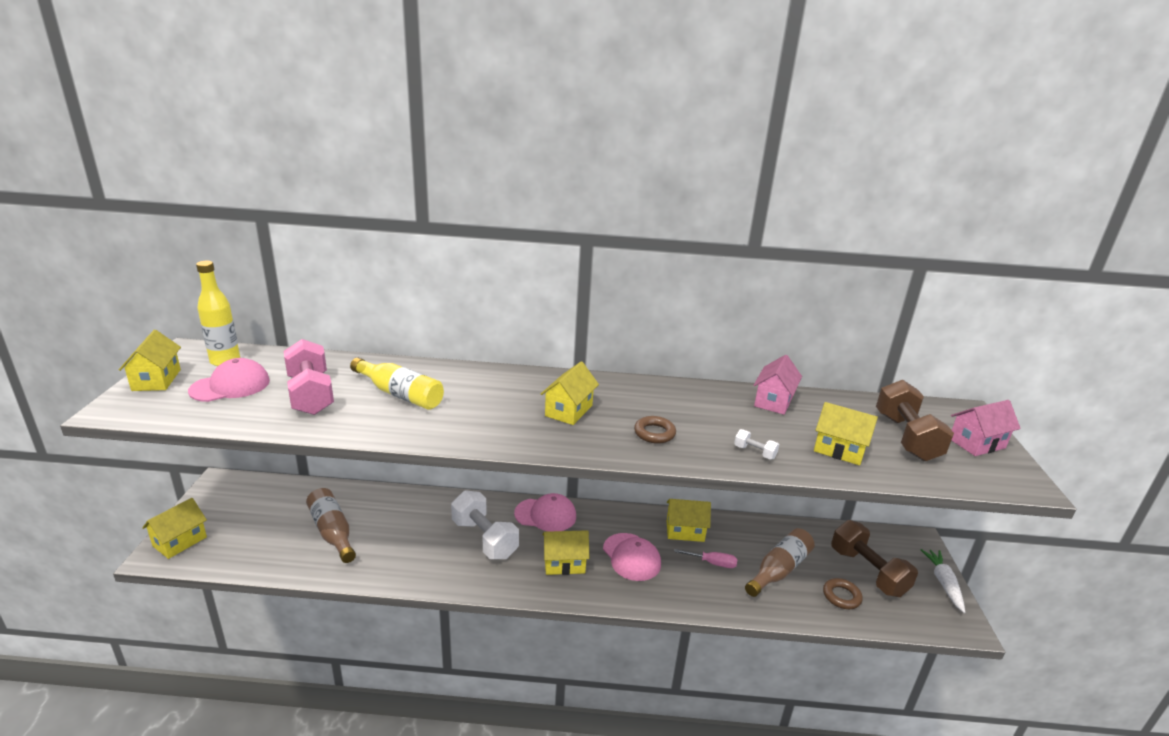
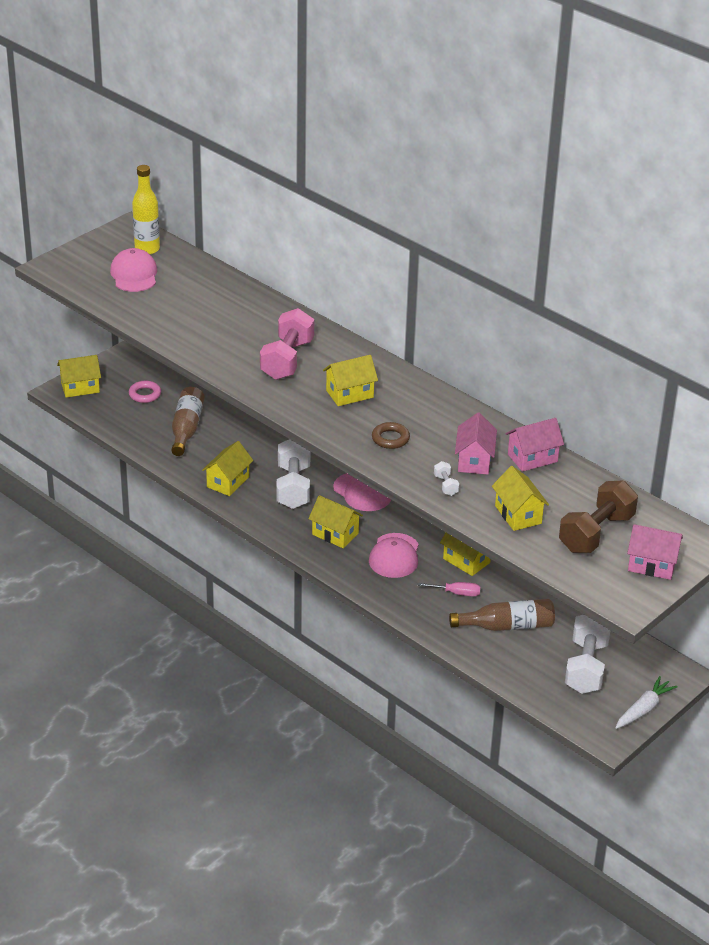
camera: 40 degrees right, 10 degrees up
(156, 380) = (91, 250): yellow house -> yellow house (228, 482)
(230, 386) = (134, 274): pink cap -> pink cap turned 105 degrees counterclockwise
(261, 518) = (145, 394): none -> pink ring
(310, 395) = (180, 304): pink dumbbell -> pink dumbbell (287, 360)
(400, 394) = (241, 329): yellow bottle -> none
(712, 563) = (456, 593): pink screwdriver -> pink screwdriver turned 45 degrees counterclockwise
(741, 422) = (474, 460): none -> pink house
(841, 596) = (532, 668): brown ring -> none
(868, 572) = (586, 667): brown dumbbell -> white dumbbell

